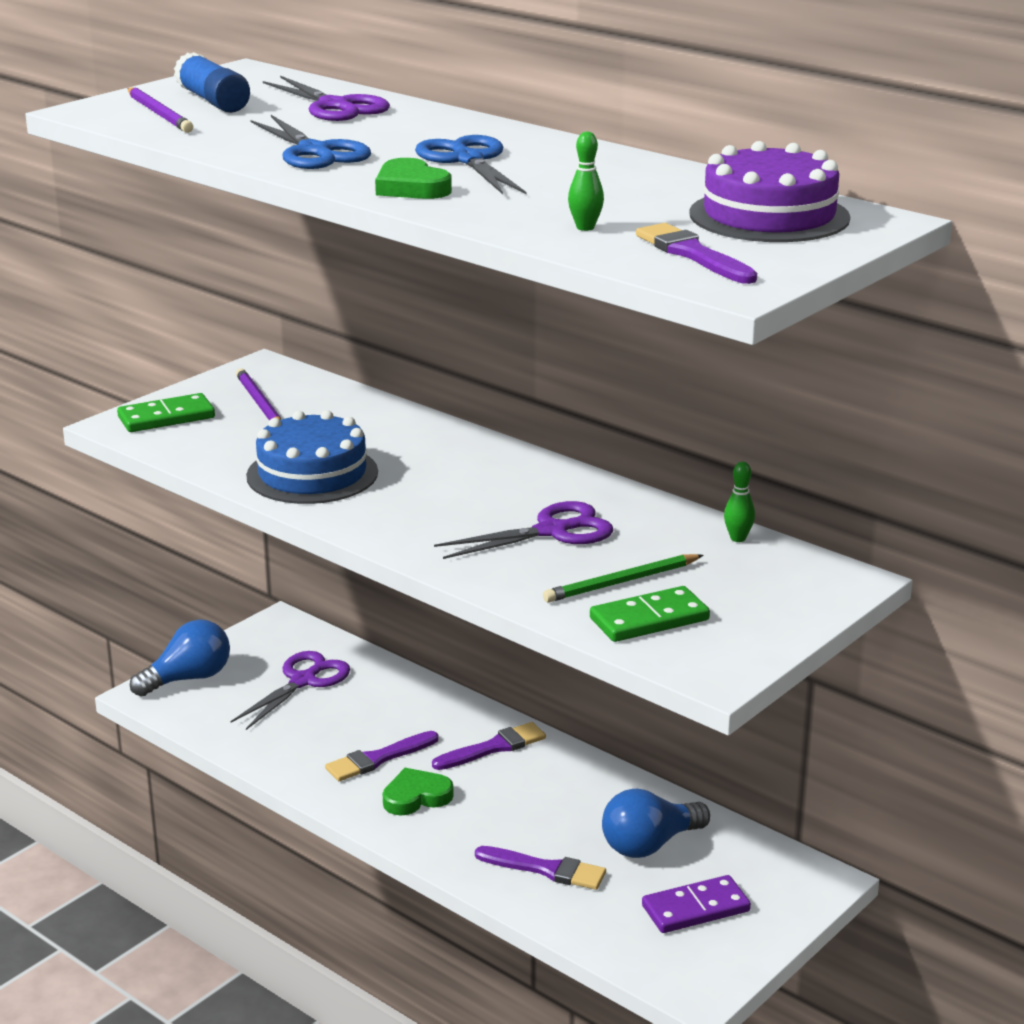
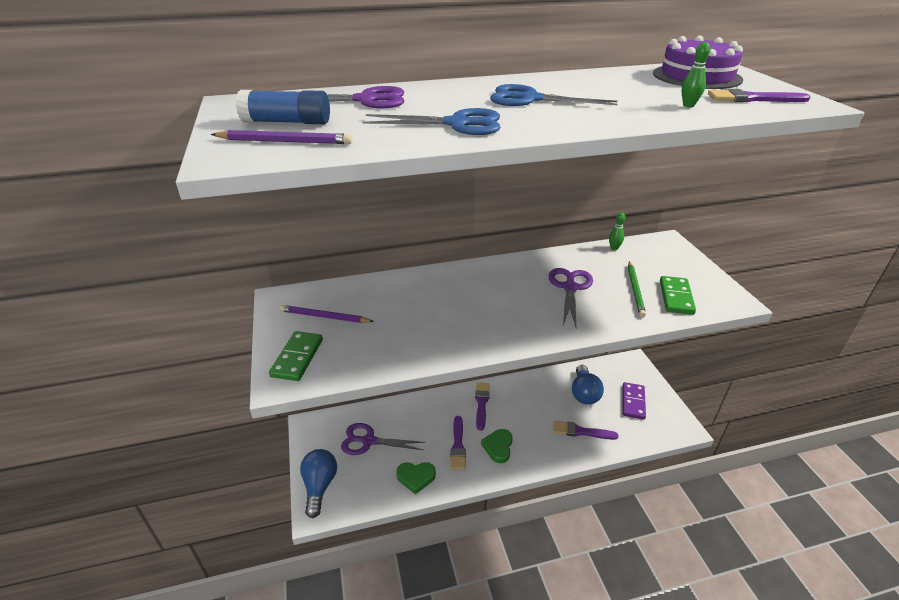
camera: 55 degrees left, 10 degrees up
(303, 681) = (368, 441): purple scissors -> purple scissors turned 60 degrees counterclockwise
(312, 474) = (435, 333): blue cake -> none
(411, 187) = (568, 120): green heart -> green heart (416, 477)
(546, 869) = (581, 431): purple brush -> purple brush turned 135 degrees counterclockwise

